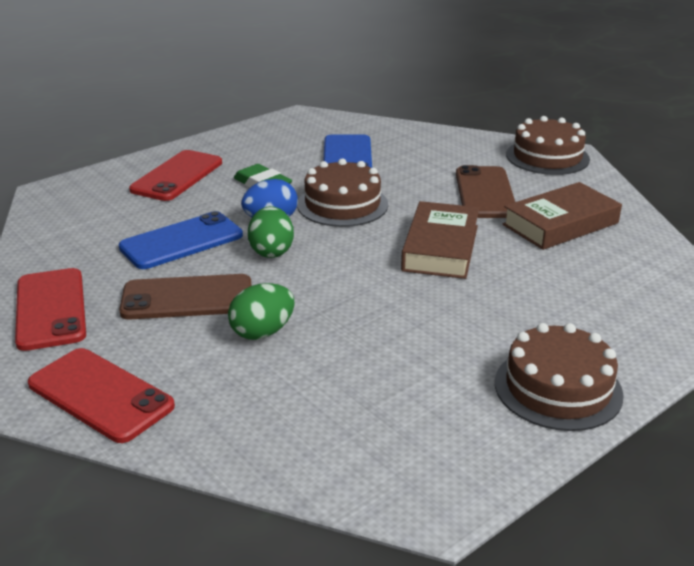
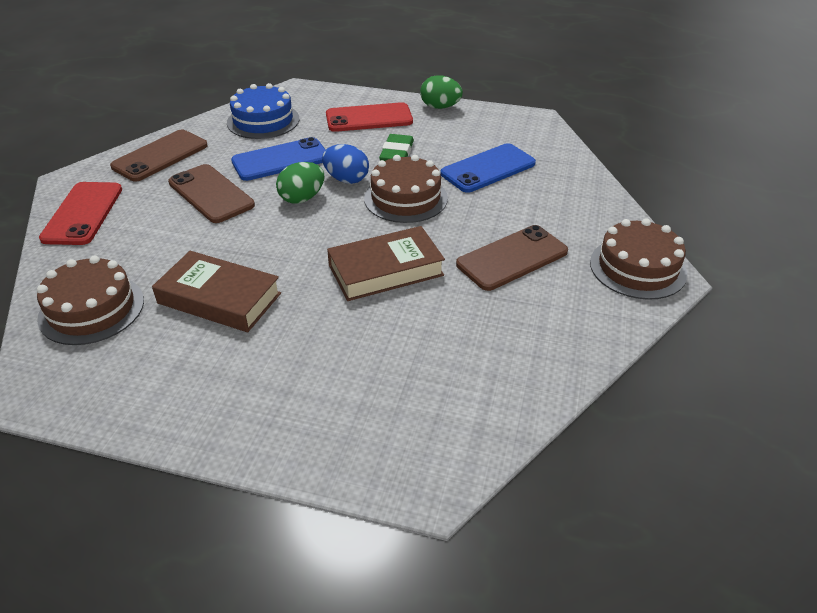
camera: 55 degrees right, 10 degrees up
(50, 309) = (160, 156): red phone -> brown phone
(83, 228) = (263, 121): none -> blue cake
(181, 241) = (280, 160): blue phone -> blue phone turned 45 degrees counterclockwise
(262, 332) = (192, 240): green egg -> green egg (440, 107)
(558, 388) = (218, 408): brown cake -> brown cake (91, 309)
(560, 224) = (503, 321): brown book -> brown book (219, 298)

